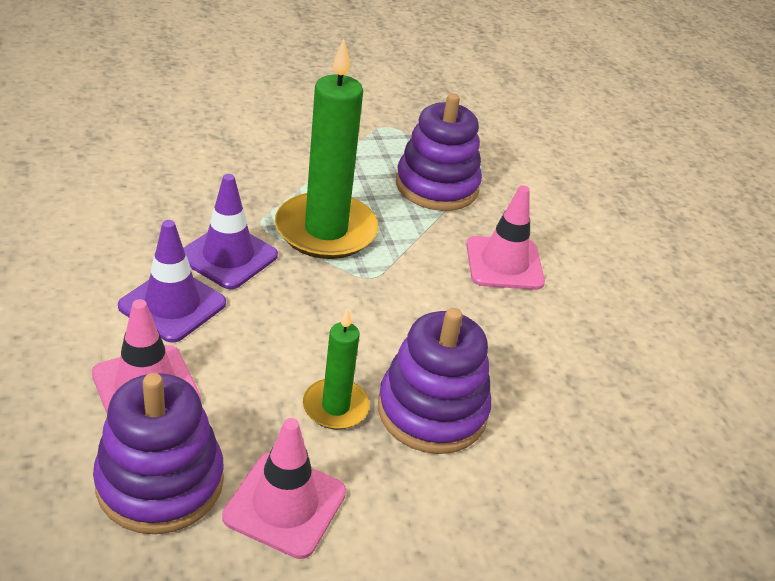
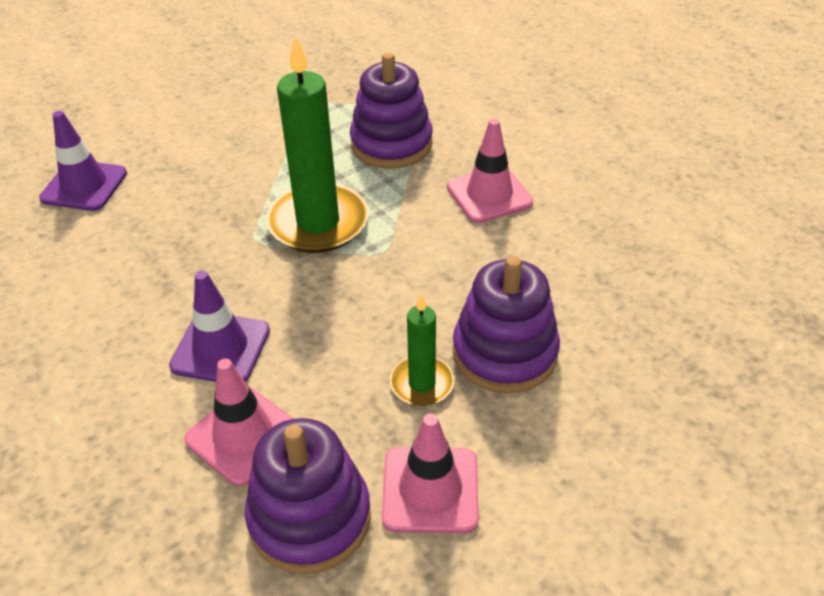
camera: 15 degrees left, 5 degrees up
(228, 256) = (244, 281): purple traffic cone -> purple traffic cone (84, 186)

